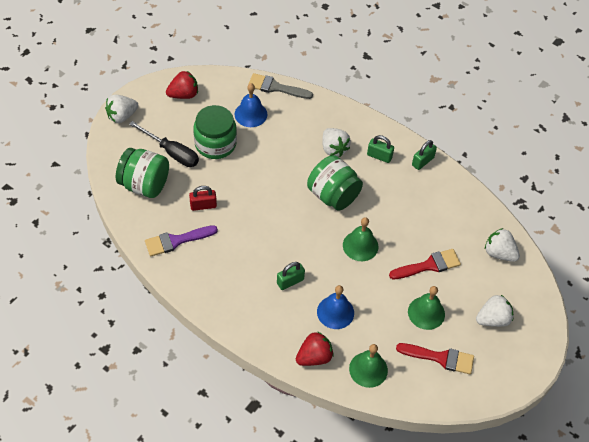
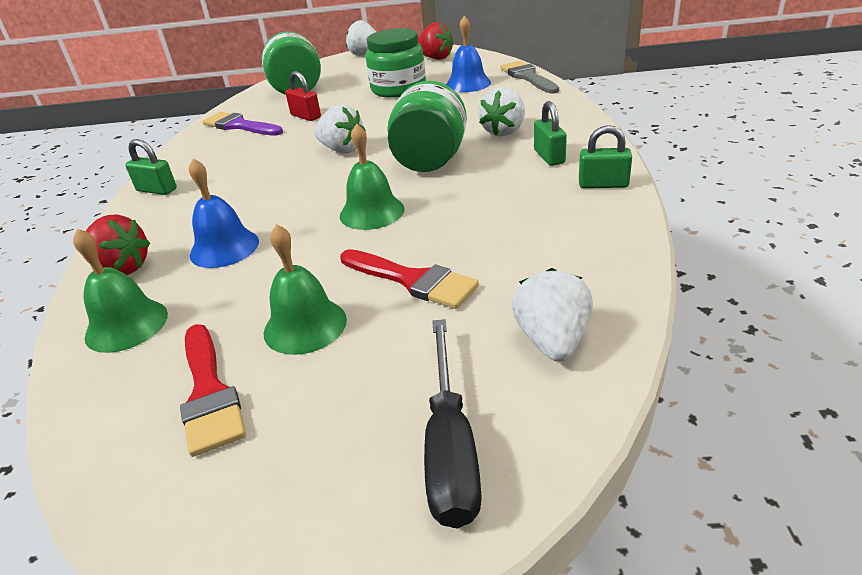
camera: 60 degrees right, 20 degrees down
(172, 152) = (355, 81): black screwdriver -> black screwdriver (450, 447)
(290, 281) = (248, 197): green padlock -> green padlock (157, 190)
(493, 319) = (375, 417): white strawberry -> white strawberry (342, 149)

